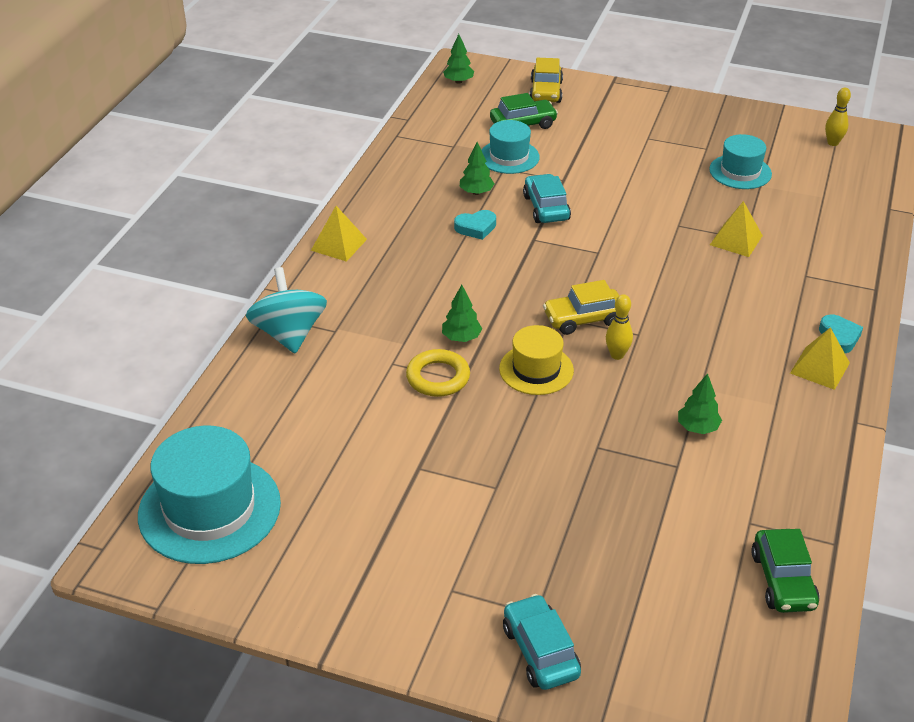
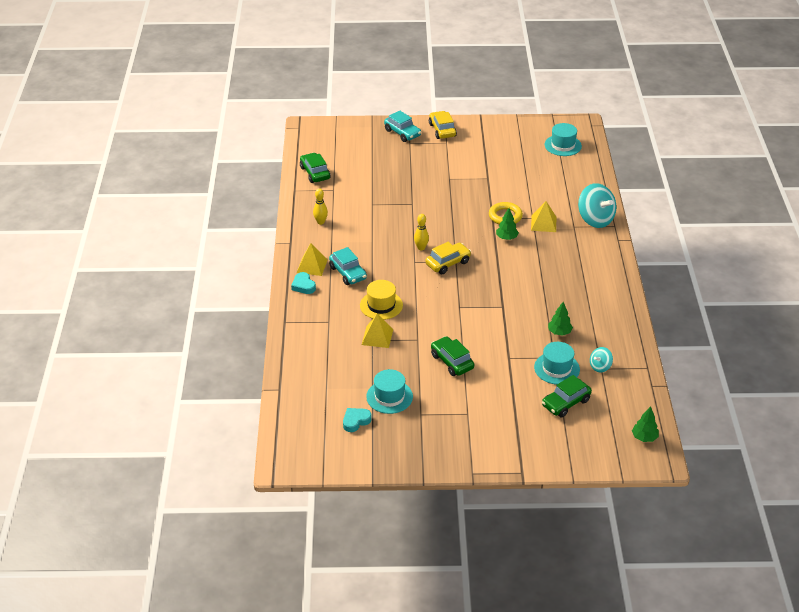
camera: 160 degrees right, 0 degrees up
(209, 509) = (563, 145): turquoise hat -> turquoise hat, size x0.59
(338, 244) = (614, 274): yellow pyramid -> yellow pyramid (543, 223)
(453, 148) = (600, 366): none -> turquoise spinning top
(476, 228) = (542, 306): turquoise heart -> turquoise heart (356, 421)
(536, 369) = (459, 231): yellow hat -> yellow hat (381, 305)
(546, 92) = (569, 444): yellow car -> yellow car (442, 130)
(546, 208) = (507, 331): turquoise car -> turquoise car (348, 273)
(642, 191) = (452, 361): none -> green car
(697, 428) = (367, 222): green tree -> none
(833, 143) = (326, 445): yellow bowling pin -> yellow bowling pin (320, 222)

